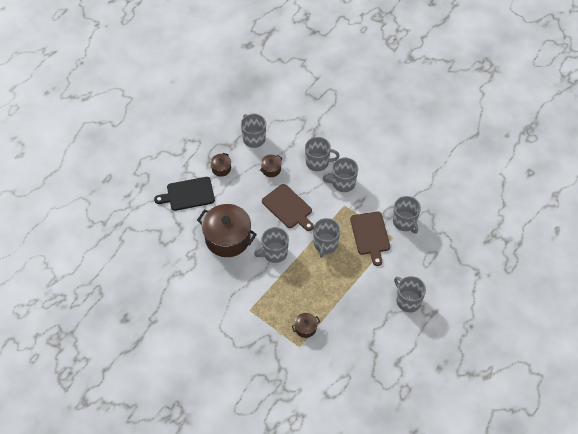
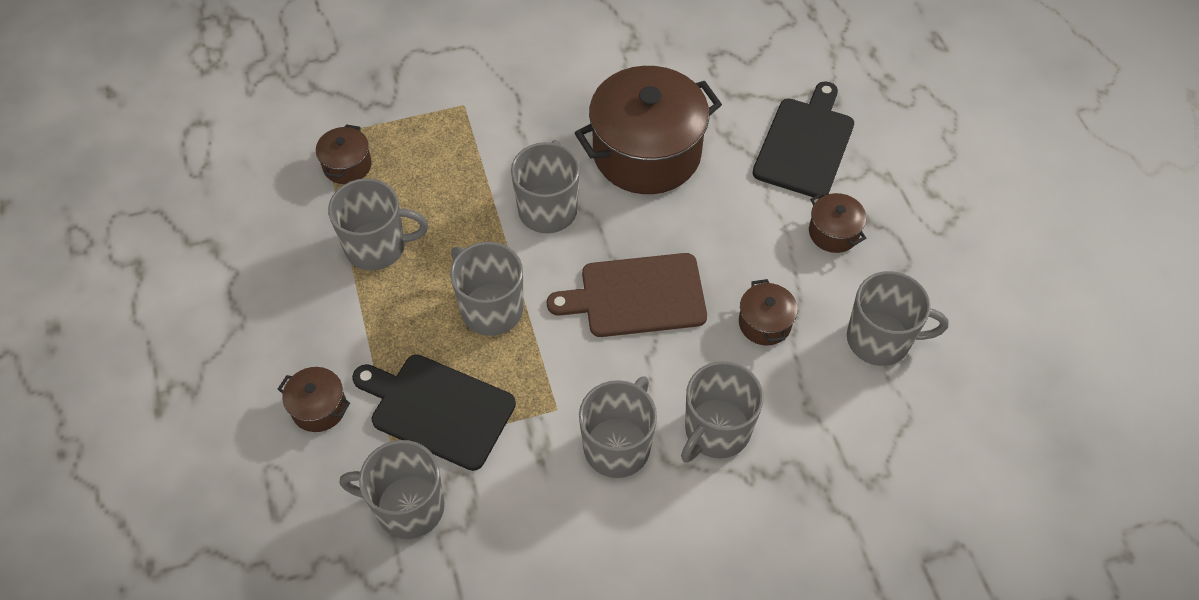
camera: 125 degrees right, 0 degrees up
(370, 235) = (438, 409): brown cutting board -> black cutting board
(397, 267) = (319, 408): none -> brown pot
(408, 301) = (230, 374): grey mug -> grey mug (377, 247)

